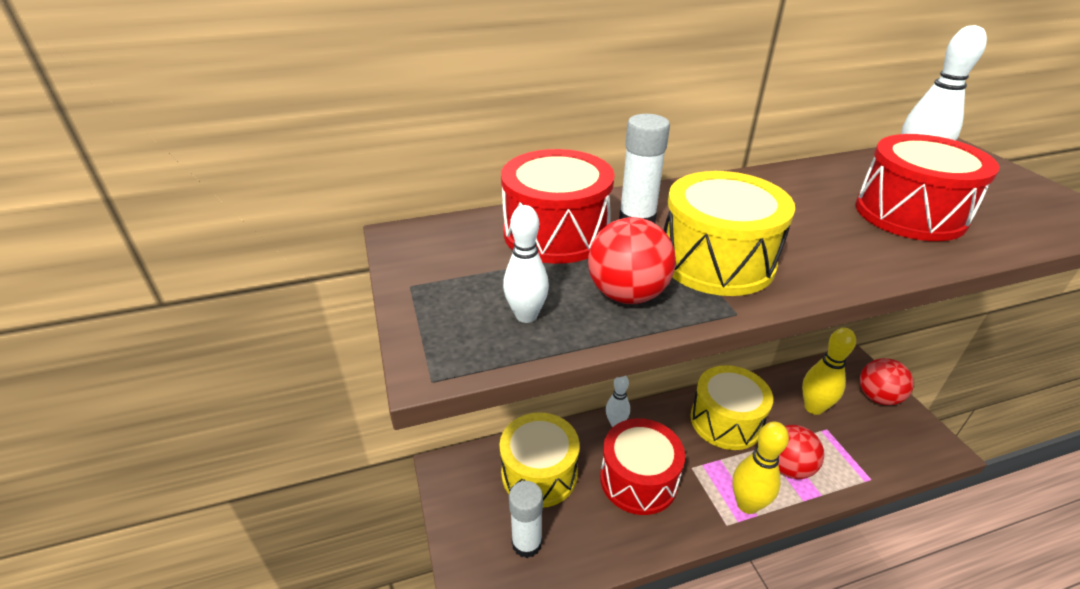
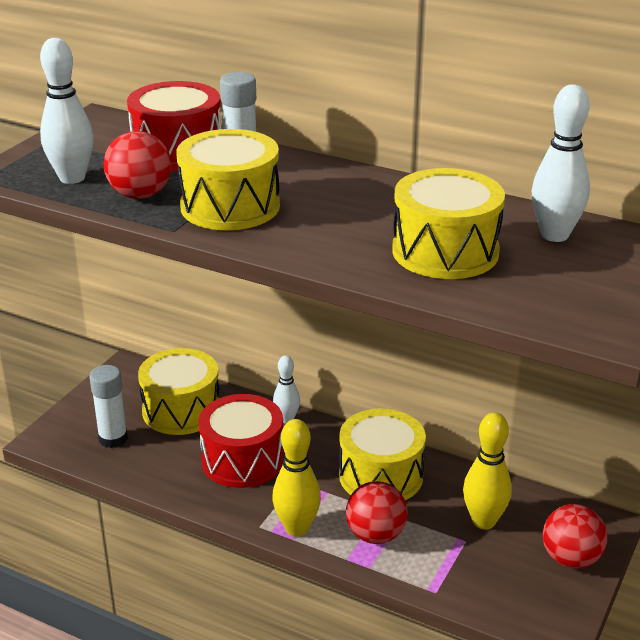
camera: 45 degrees right, 5 degrees down
(526, 316) = (72, 178): white bowling pin -> white bowling pin, size x1.56
(909, 214) = (445, 251): red drum -> yellow drum

